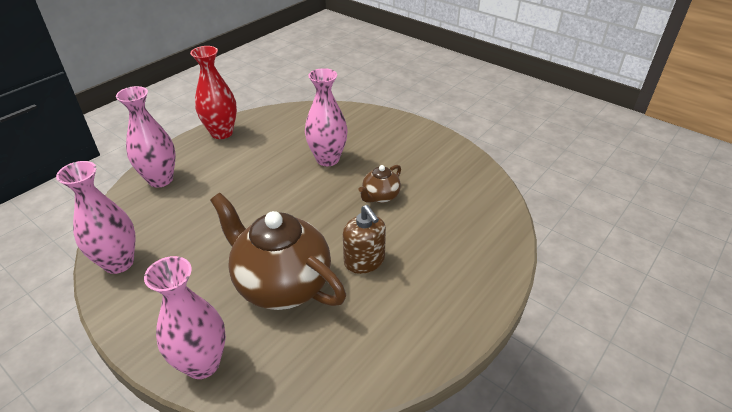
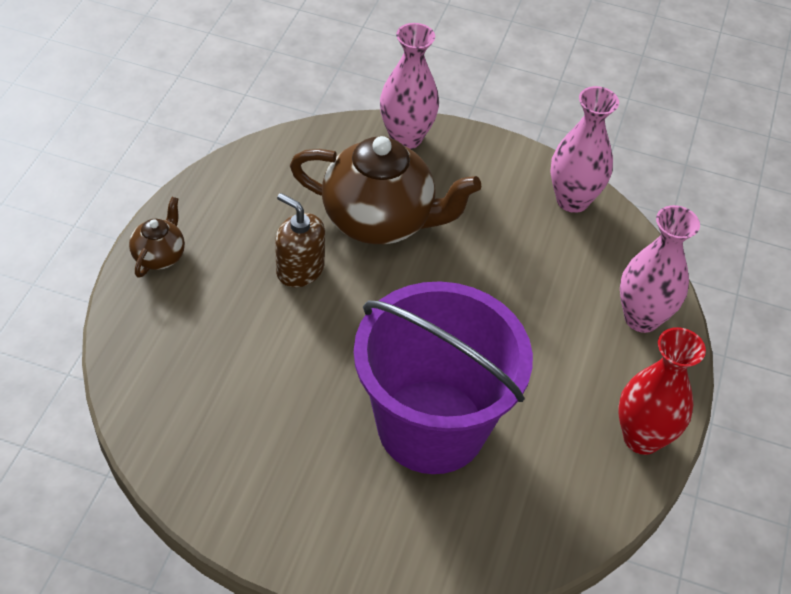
camera: 155 degrees right, 10 degrees up
(327, 159) = (431, 426): pink vase -> purple bucket
(380, 196) = (317, 372): brown teapot -> brown teapot (159, 256)

